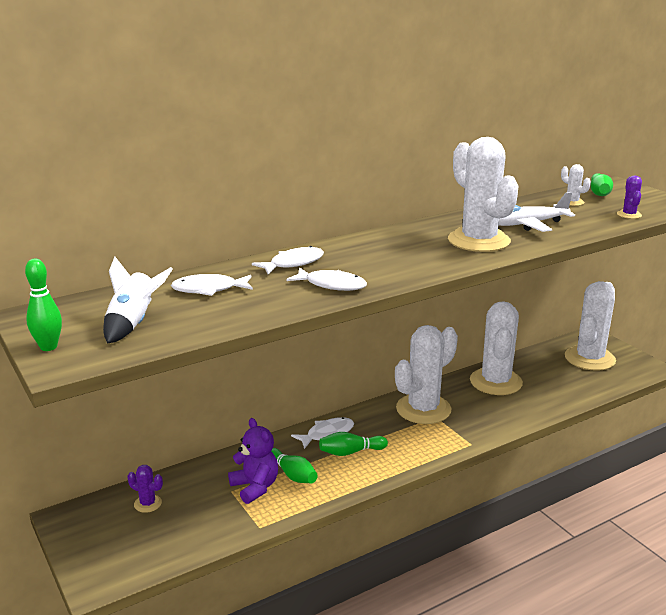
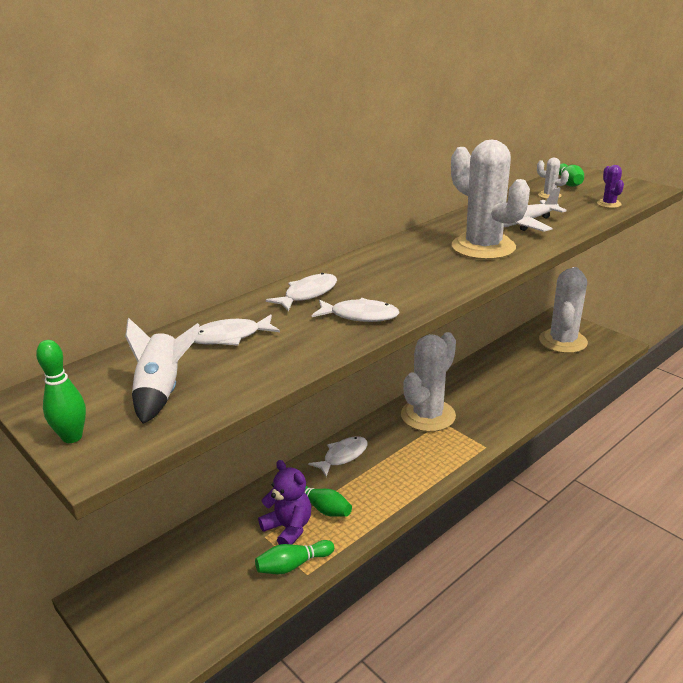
camera: 10 degrees left, 5 degrees up
(148, 504) = (180, 566): purple cactus -> none
(351, 452) = (372, 473): green bowling pin -> green bowling pin (293, 565)
(496, 382) = (486, 377): white cactus -> none

